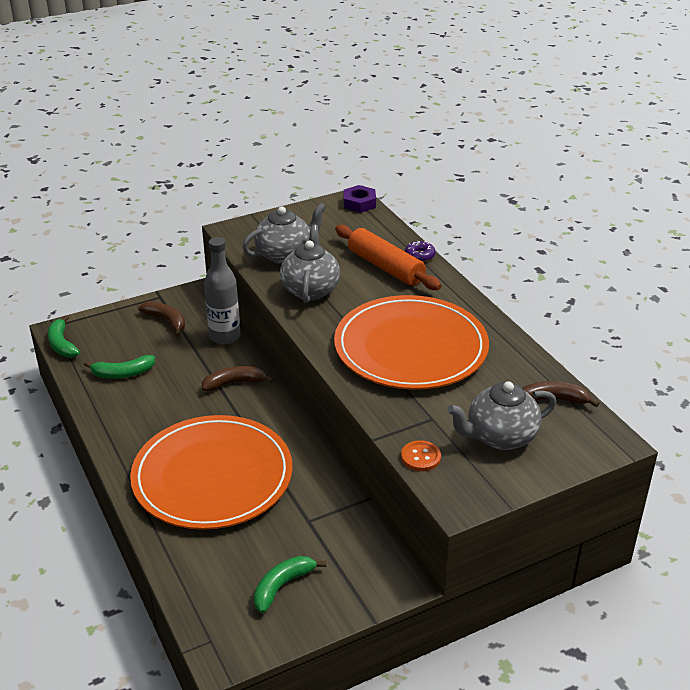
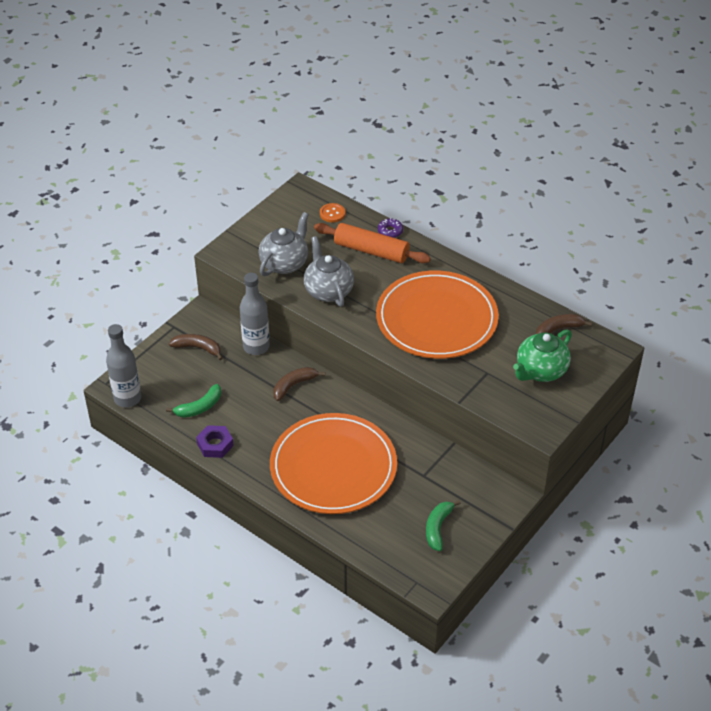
camera: 25 degrees left, 10 degrees up
(62, 344) = (127, 398): green banana -> grey bottle
(359, 203) = (308, 192): purple nut -> purple nut (215, 444)
(420, 457) = (498, 405): orange button -> orange button (332, 213)
(500, 437) = (540, 371): grey teapot -> green teapot

